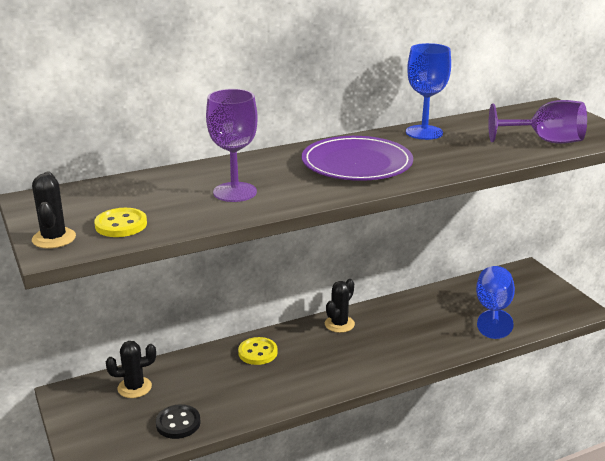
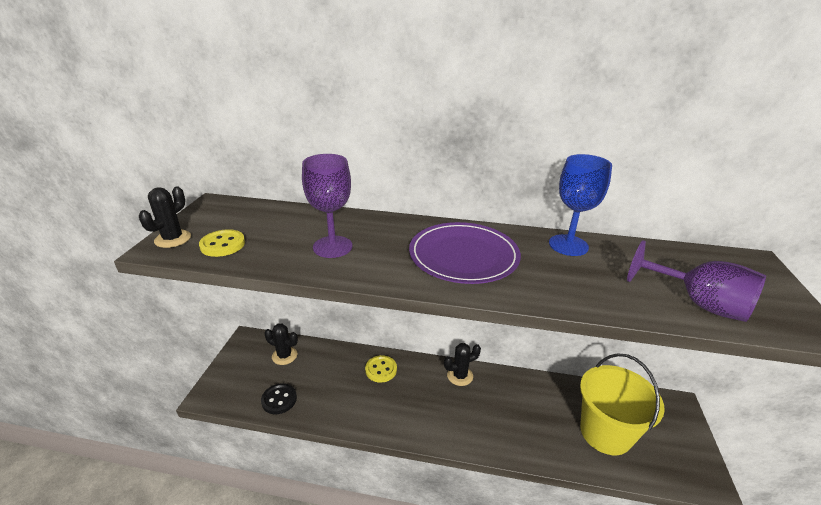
camera: 35 degrees right, 5 degrees up
(493, 311) = (605, 432): blue goblet -> yellow bucket

